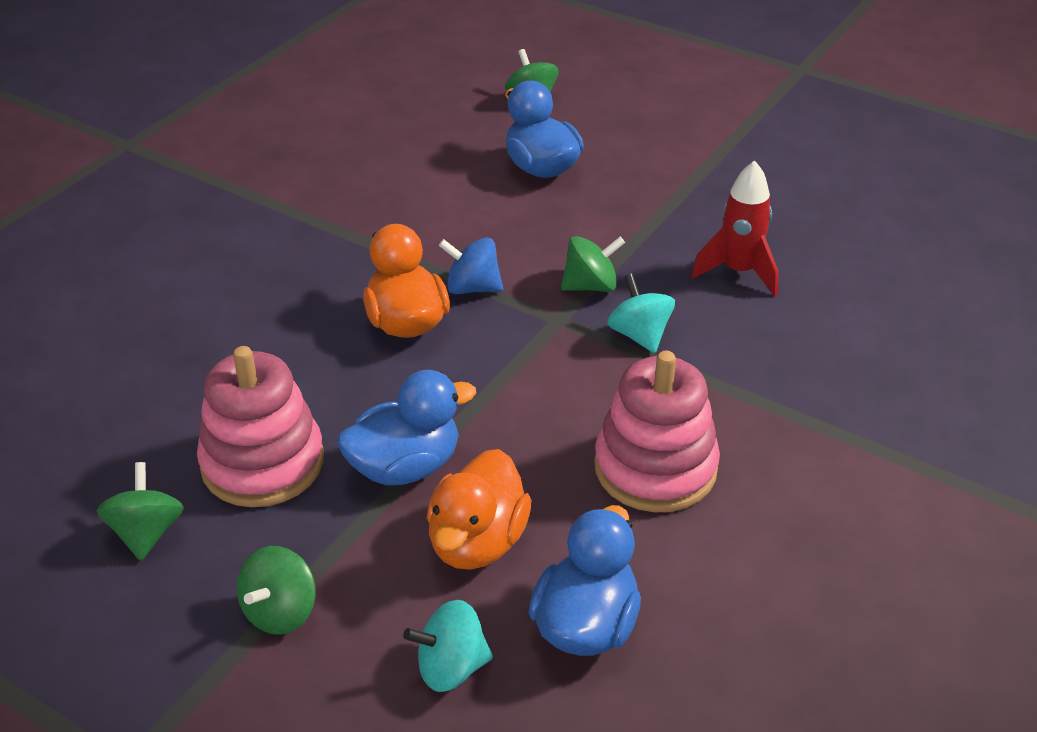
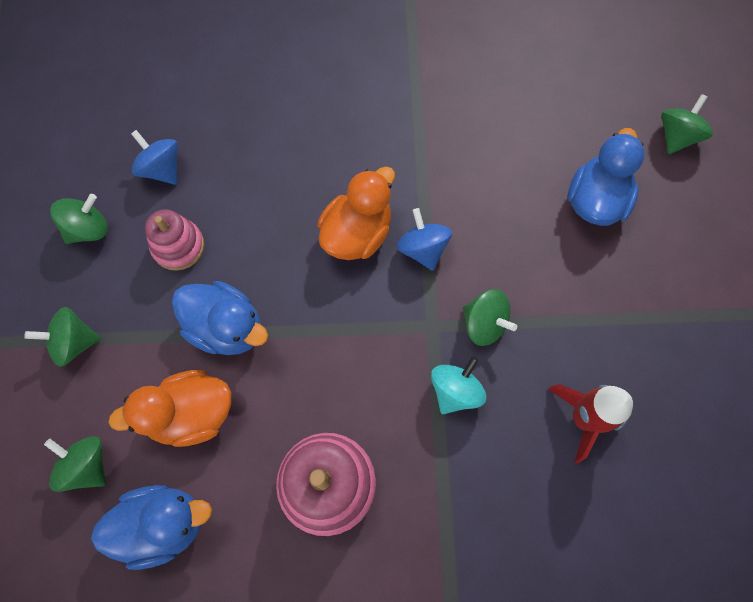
camera: 55 degrees right, 30 degrees up
(149, 434) = (162, 169): none -> blue spinning top
(263, 463) = (178, 246): pink stacking toy -> pink stacking toy, size x0.61
(451, 667) = (87, 465): turquoise spinning top -> green spinning top

